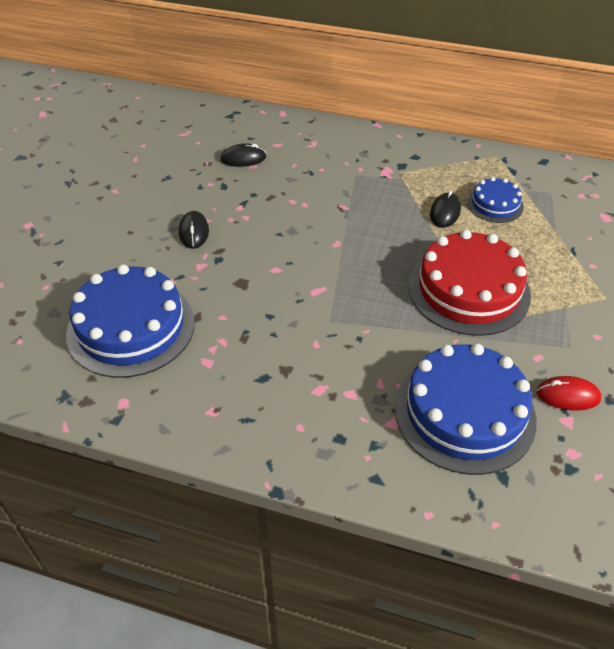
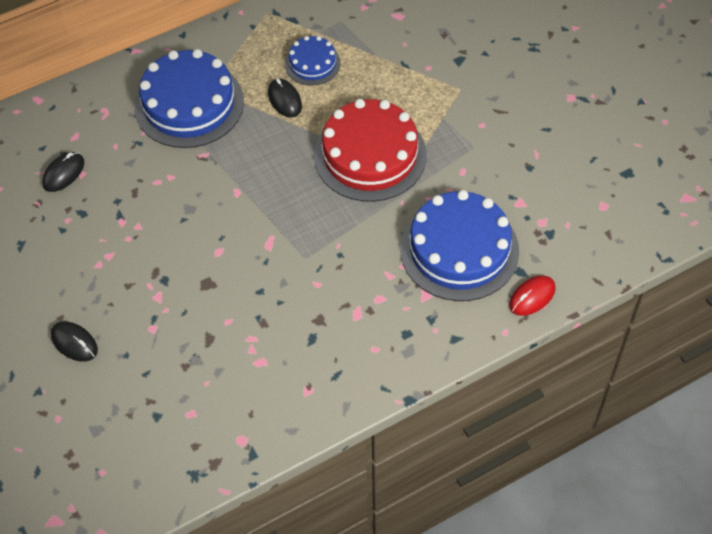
camera: 45 degrees left, 10 degrees up
(131, 327) = (172, 387): blue cake -> blue cake (189, 104)
(194, 232) = (113, 273): black mouse -> black mouse (74, 343)
(567, 395) = (504, 185): red mouse -> red mouse (532, 297)

